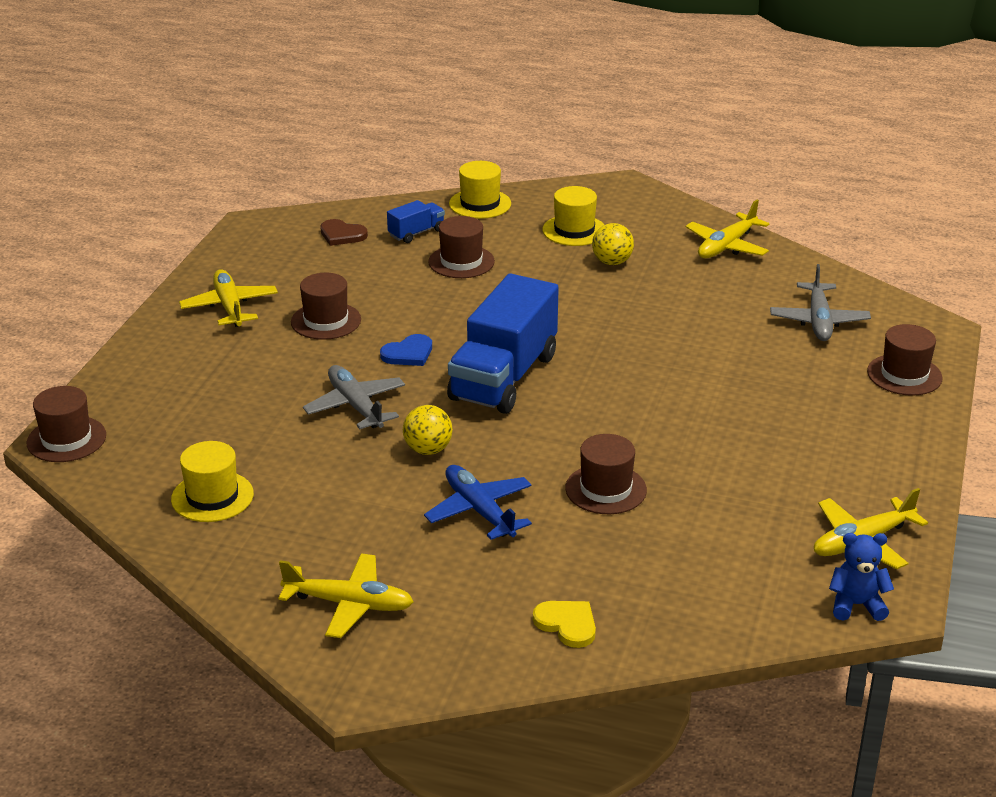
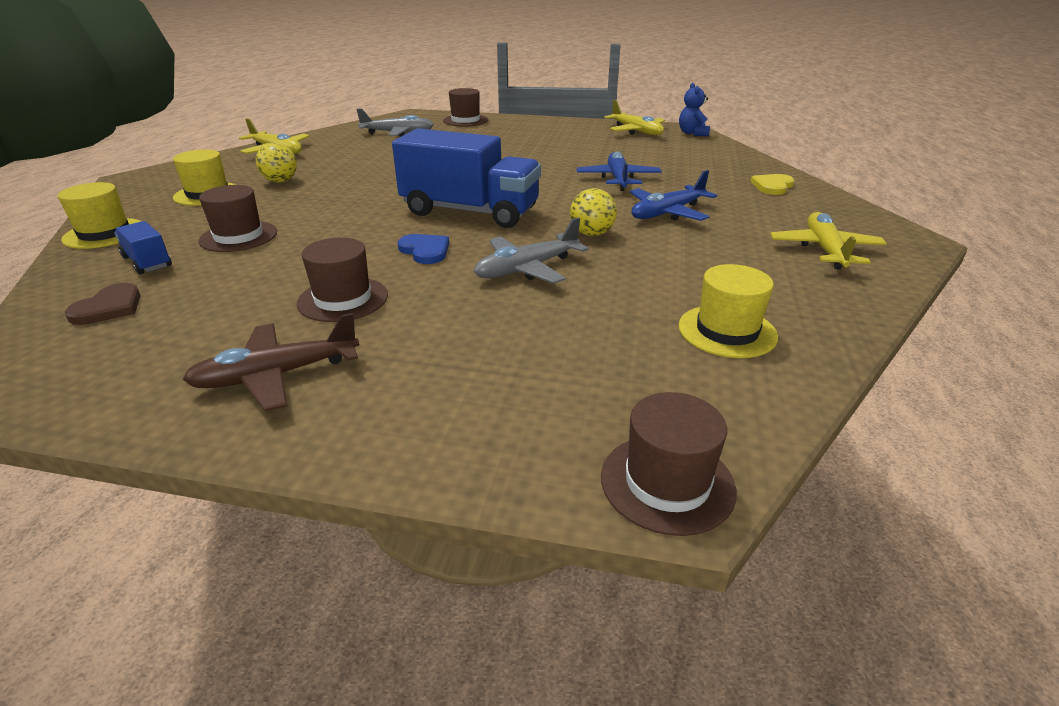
camera: 95 degrees left, 0 degrees up
(229, 307) = (276, 375): yellow plane -> brown plane
(606, 489) = (618, 179): brown hat -> blue plane

